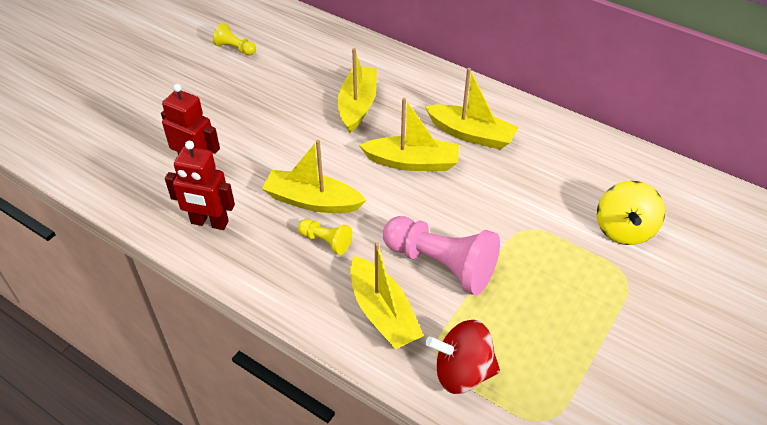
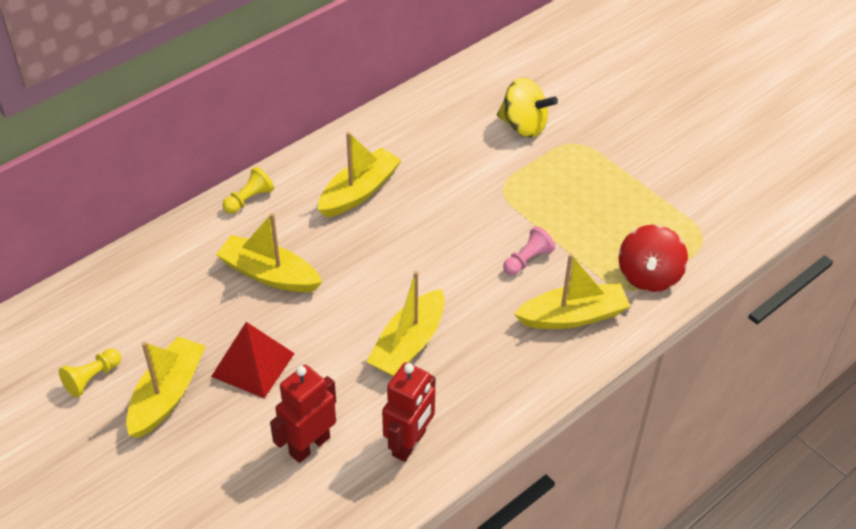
camera: 75 degrees left, 0 degrees up
(266, 118) = (253, 365): none -> red pyramid
(326, 241) = (470, 343): yellow pawn -> yellow pawn (249, 199)
(412, 162) = (382, 248): yellow boat -> yellow boat (167, 395)
(441, 265) = (527, 260): pink pawn -> pink pawn, size x0.49

